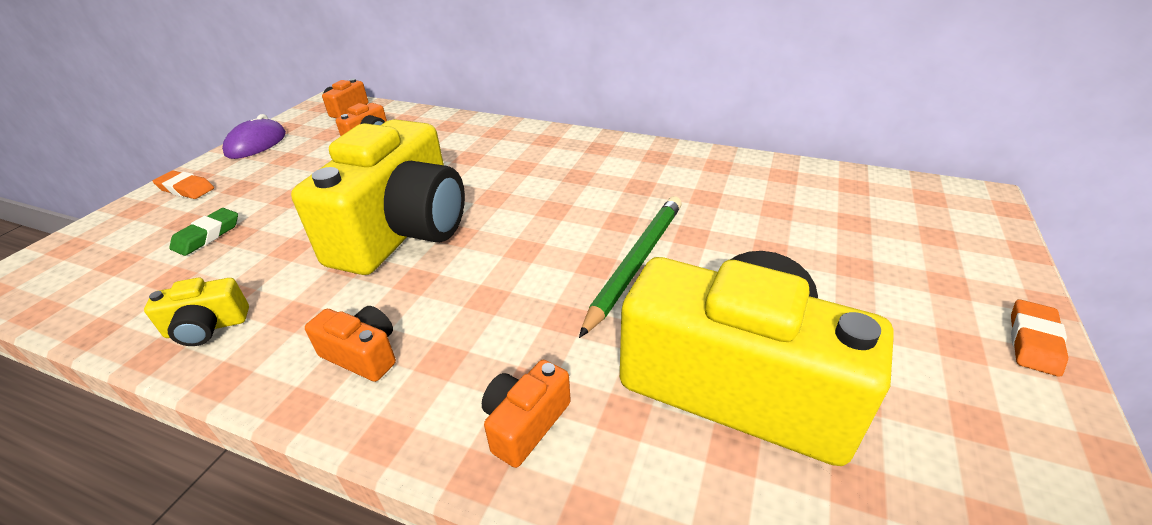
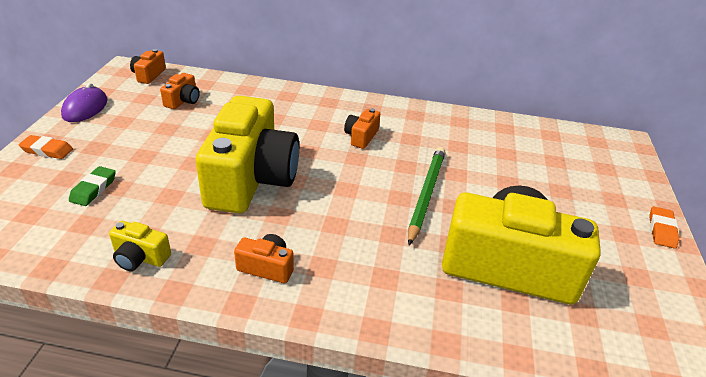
camera: 15 degrees left, 0 degrees up
(207, 327) = (140, 257): yellow camera -> yellow camera turned 45 degrees clockwise
(525, 423) = (392, 299): orange camera -> orange camera (361, 137)

